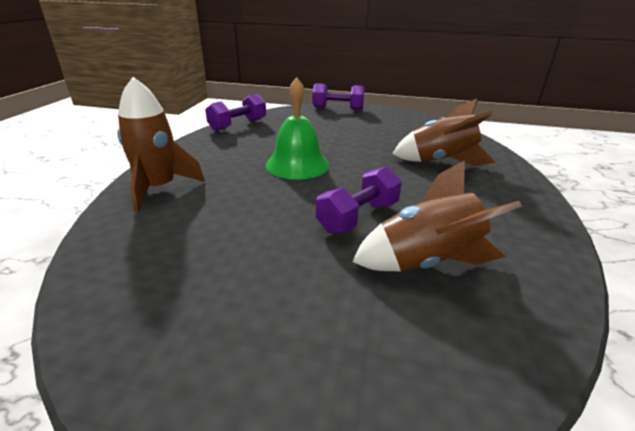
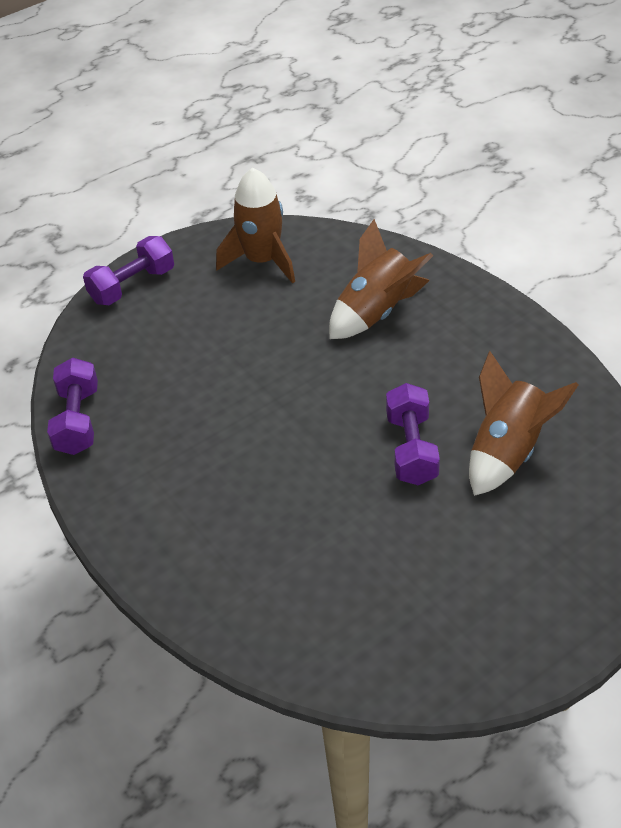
camera: 45 degrees left, 15 degrees up
(159, 188) = (202, 573): brown rocket -> brown rocket (262, 260)
(297, 164) = (263, 429): green bell -> none

